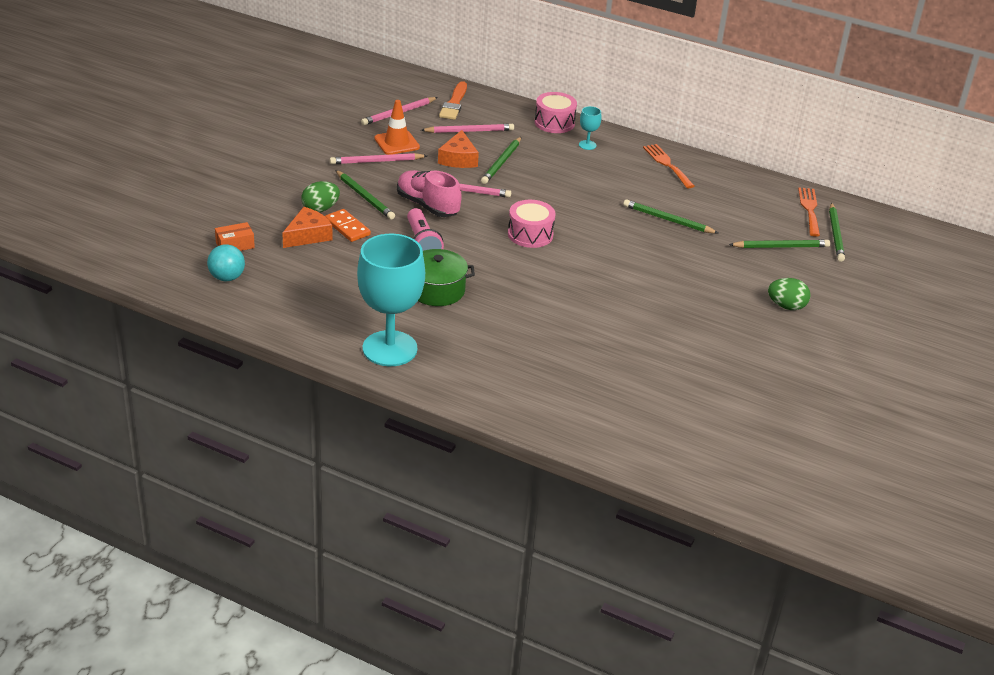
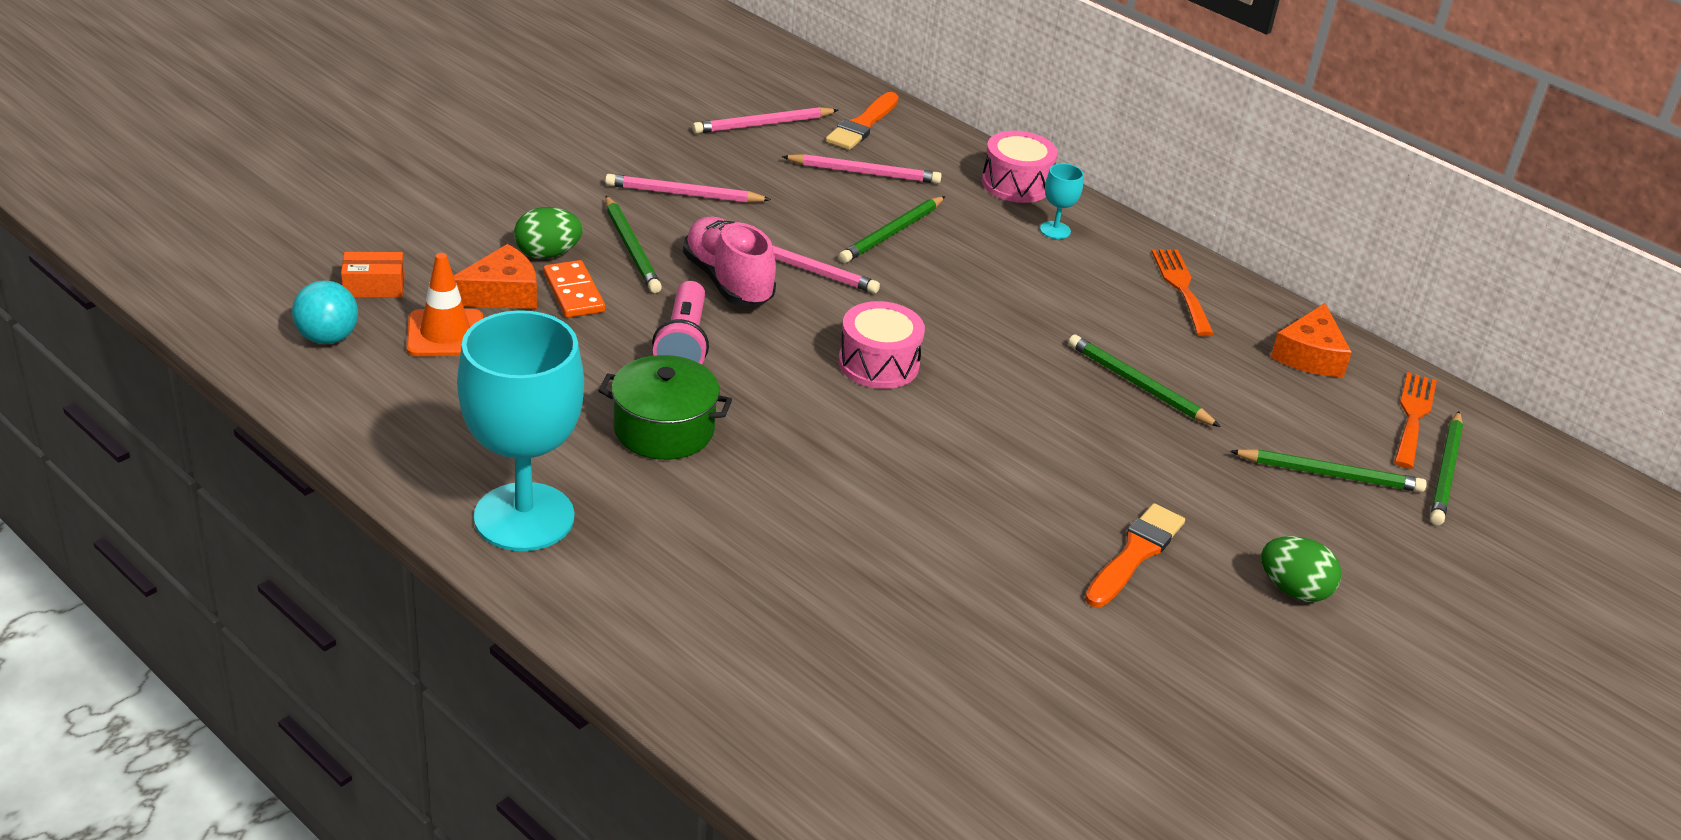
camera: 15 degrees right, 0 degrees up
(397, 143) = (733, 170): orange traffic cone -> orange traffic cone (445, 334)
(458, 159) = (822, 214): orange cheese -> orange cheese (1309, 355)
(703, 304) = (1135, 554): none -> orange brush

